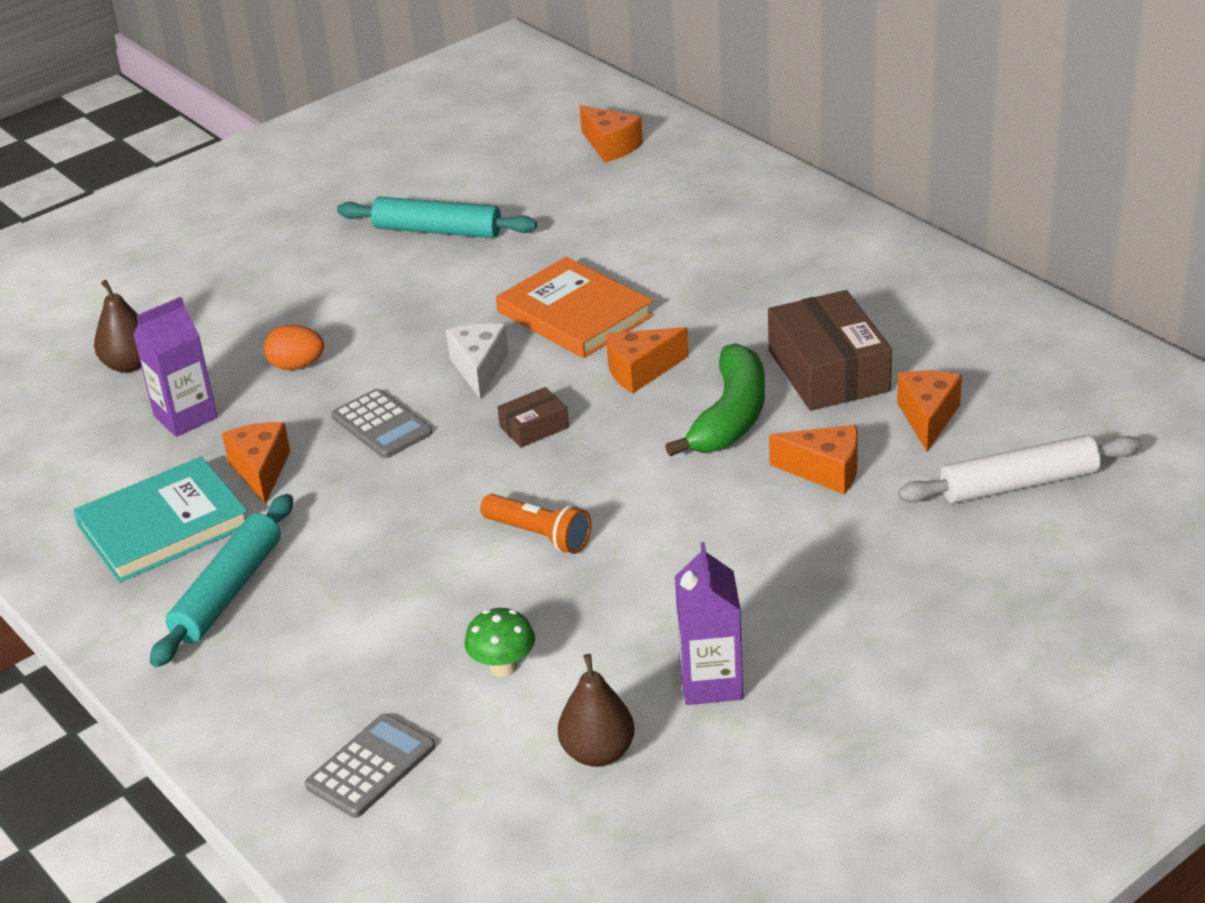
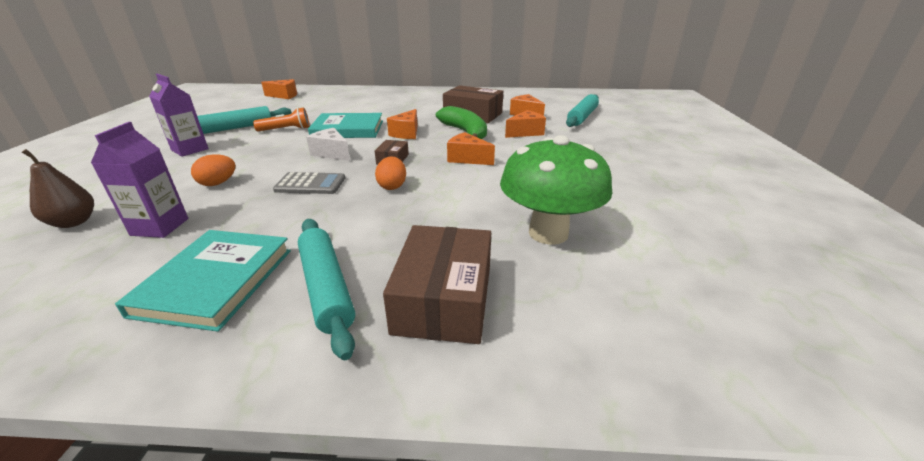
camera: 50 degrees left, 5 degrees down
(261, 471) = (259, 226): orange cheese -> orange cheese (467, 159)
(295, 668) = (444, 299): none -> brown box
(370, 766) = (584, 316): grey calculator -> none
(459, 484) = (392, 186): none -> orange egg
(503, 667) = (548, 233): green mushroom -> green mushroom, size x2.20
(539, 536) = (464, 186): orange flashlight -> orange flashlight (286, 130)
(574, 314) = (348, 129): orange book -> turquoise book
(598, 753) = (654, 238): brown pear -> none
(711, 682) = (629, 194): purple carton -> purple carton (190, 150)
(1018, 484) = (582, 117): white rolling pin -> turquoise rolling pin

